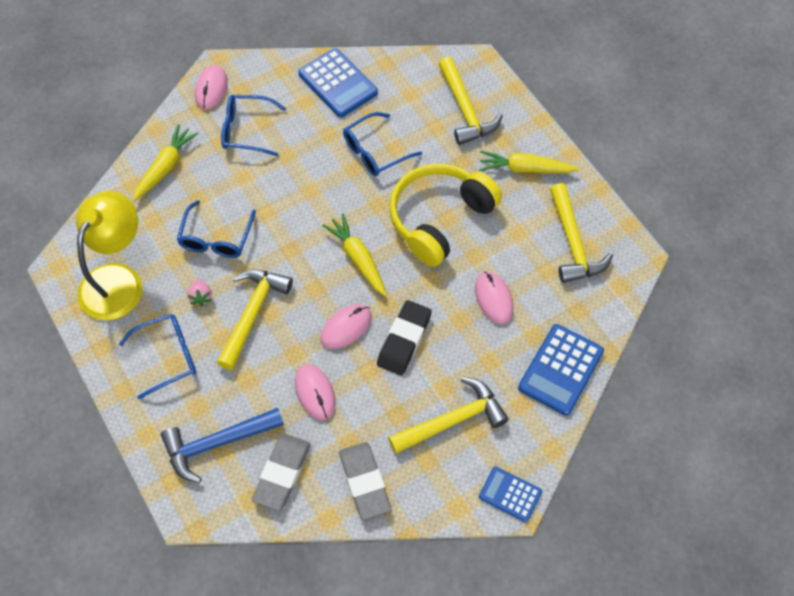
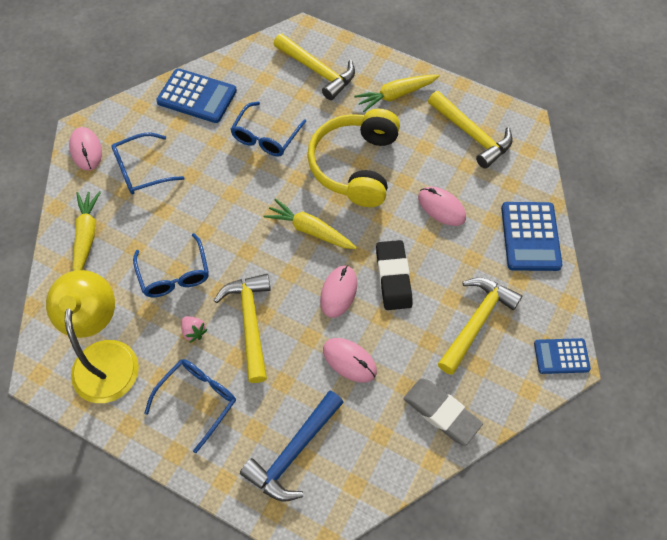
camera: 30 degrees left, 0 degrees up
(282, 473) = (368, 445): grey eraser -> none

